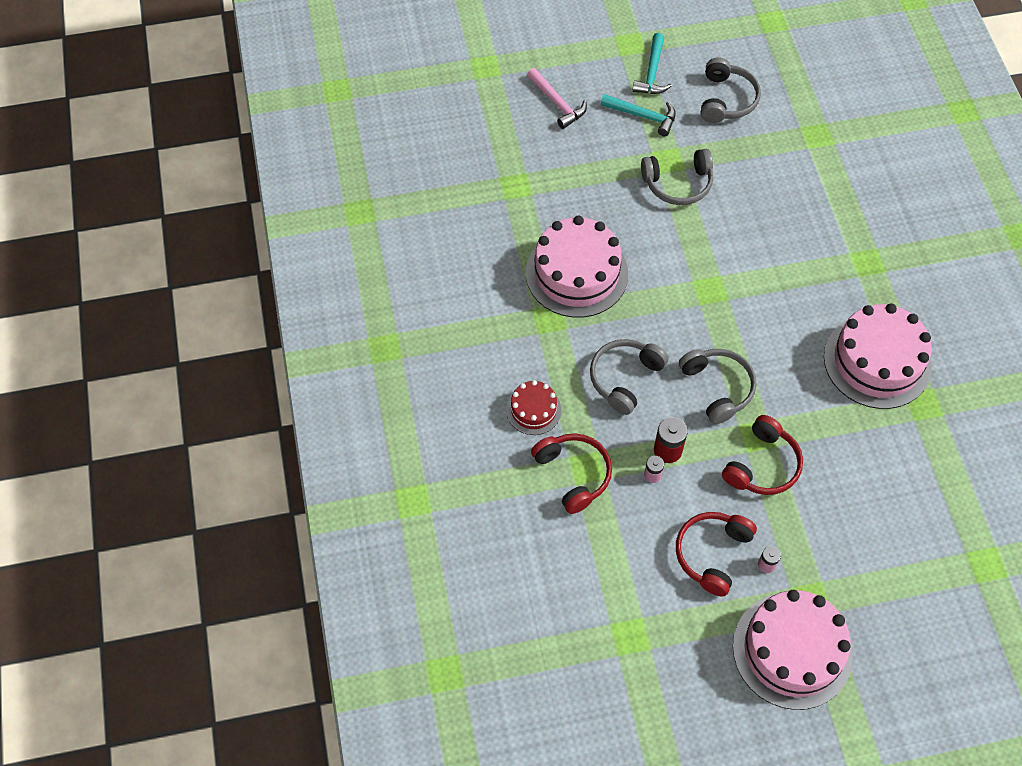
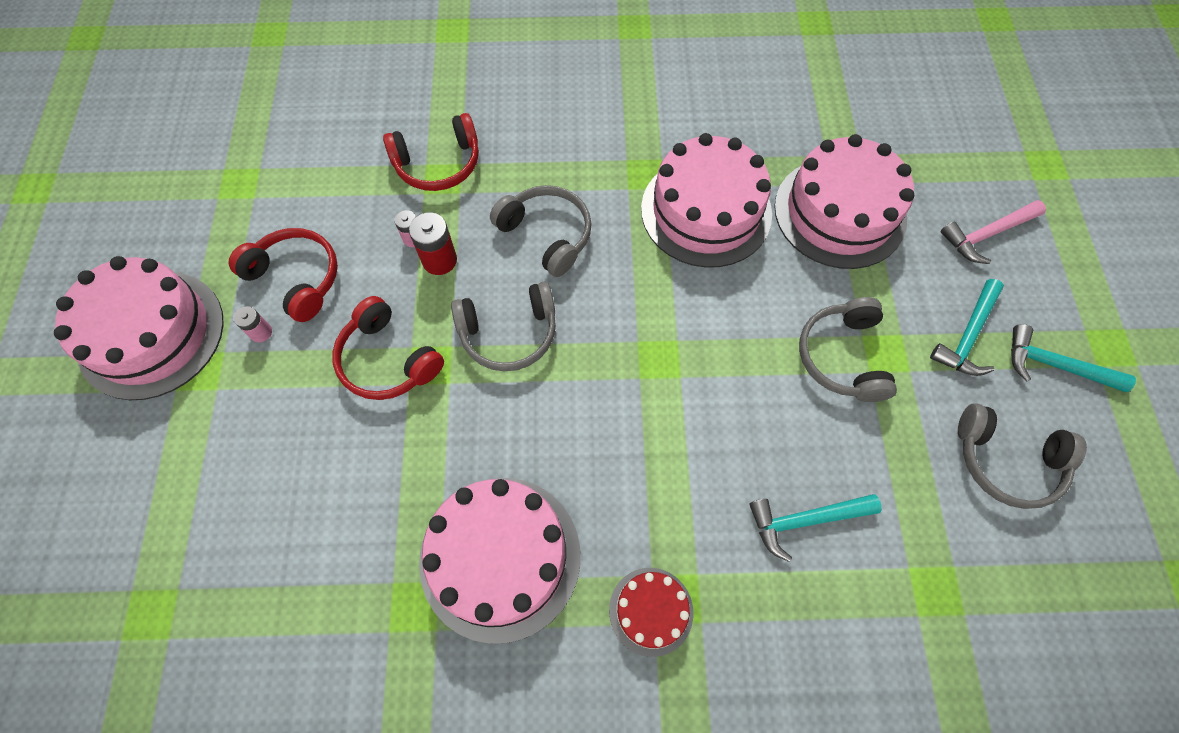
camera: 100 degrees right, 5 degrees up
(533, 410) = (527, 140): red cake -> red cake (651, 611)
(558, 188) = (839, 212): none -> pink cake
(797, 200) = (804, 520): none -> turquoise hammer

